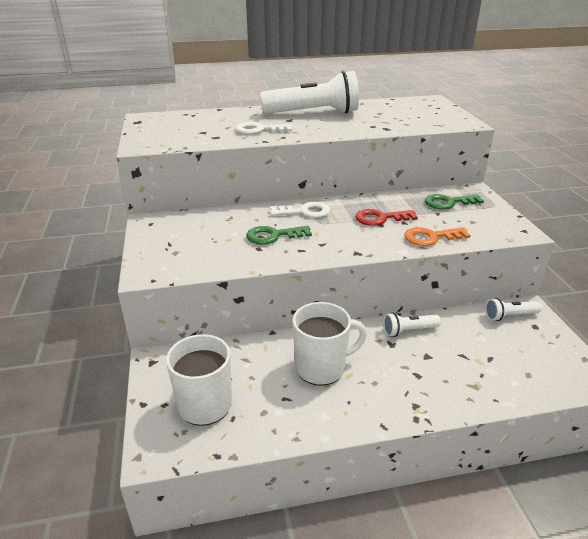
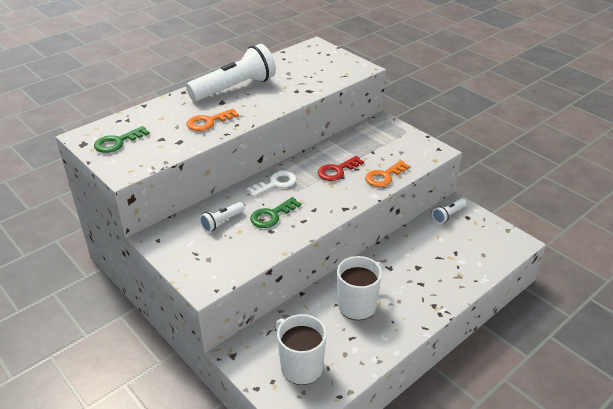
camera: 30 degrees left, 5 degrees up
(259, 130) = (208, 122): white key -> orange key
(408, 331) = (393, 253): white flashlight -> white flashlight (222, 222)
(448, 203) = (373, 139): green key -> green key (117, 142)

